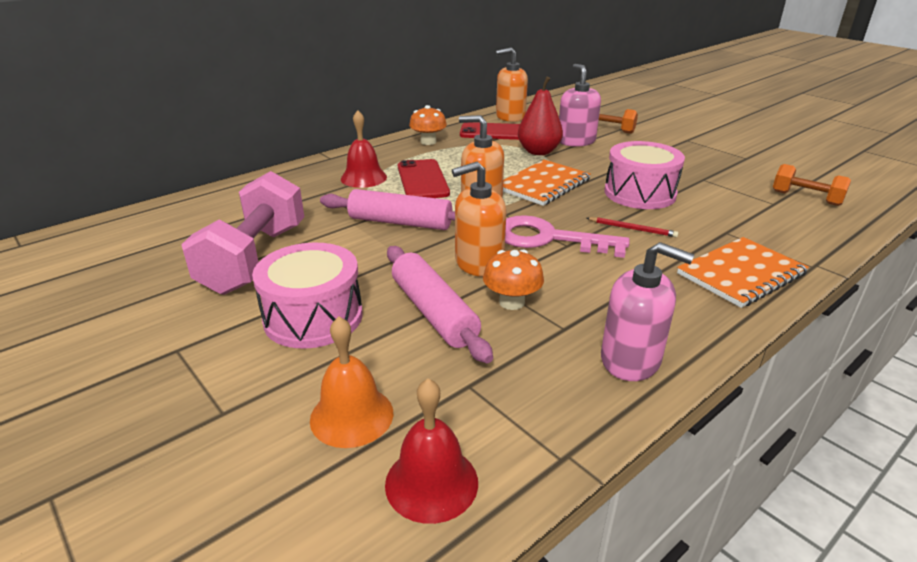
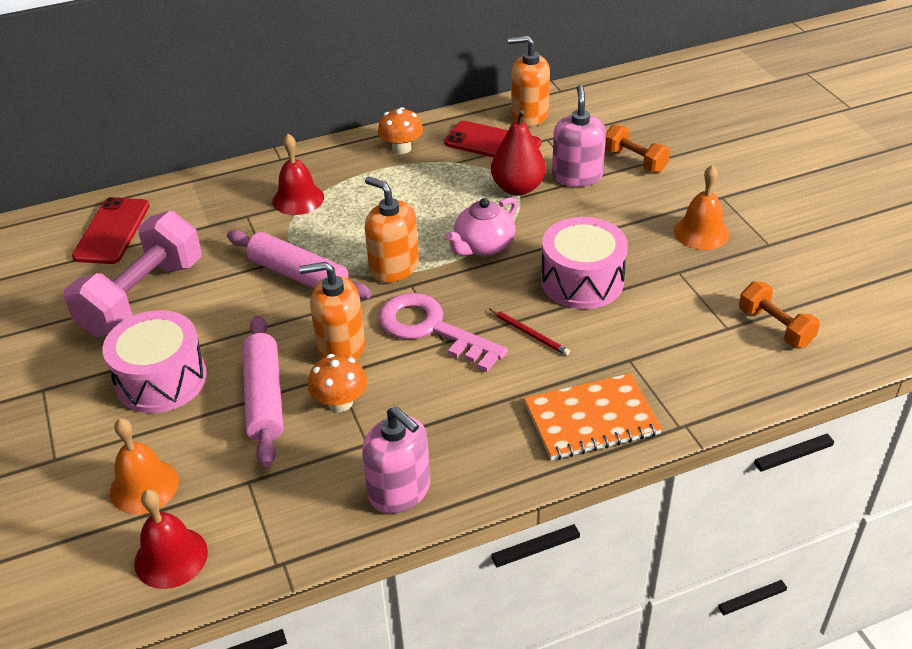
camera: 20 degrees right, 10 degrees up
(422, 180) = (357, 214): red phone -> red phone (112, 231)
(543, 184) = (483, 246): orange notebook -> pink teapot
(694, 158) = (701, 232): none -> orange bell

